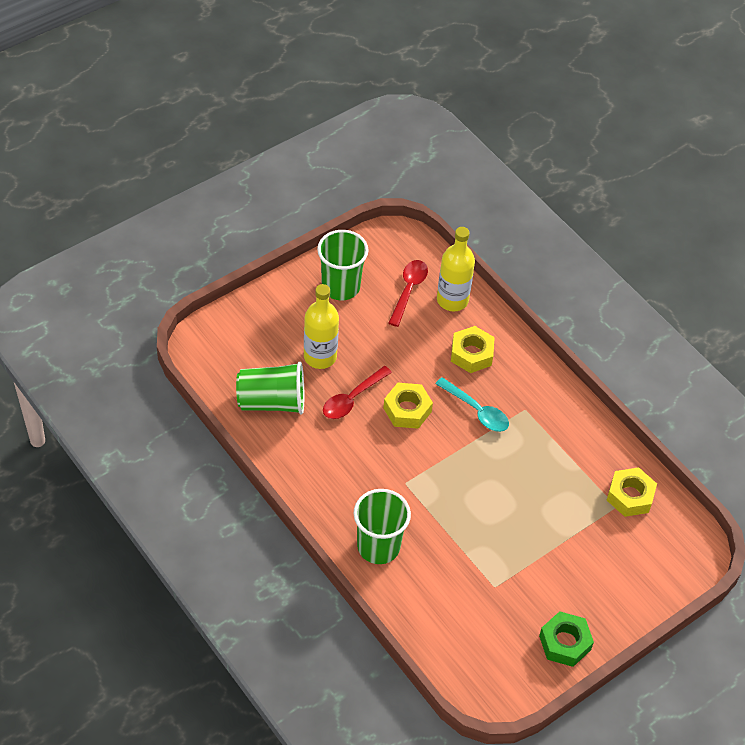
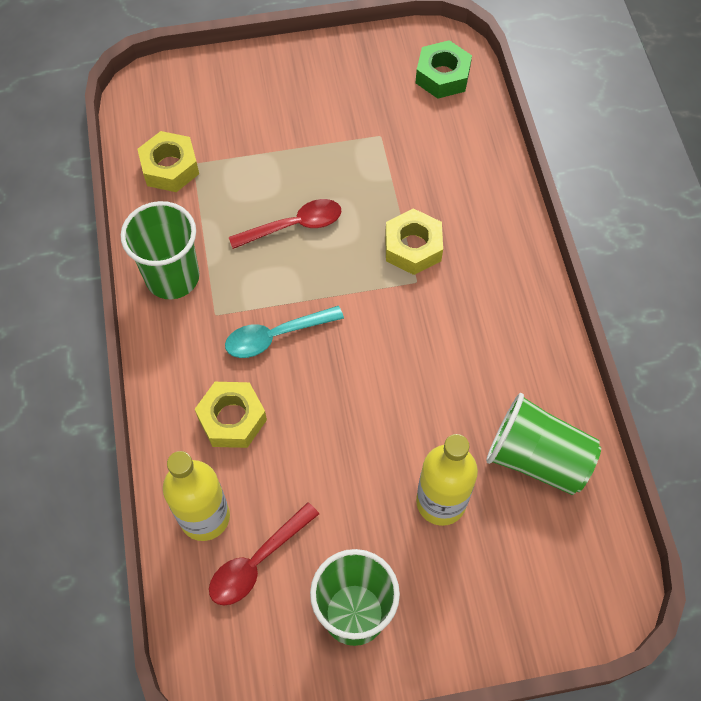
camera: 150 degrees left, 10 degrees up
(352, 399) = (427, 418): red spoon -> red spoon (294, 225)
(378, 546) = (485, 222): green cup -> green cup (172, 277)
(407, 410) = (363, 373): yellow nut -> yellow nut (413, 247)
(477, 411) = (276, 336): turquoise spoon -> turquoise spoon turned 90 degrees counterclockwise
(565, 643) = (342, 61): green nut -> green nut (442, 76)

